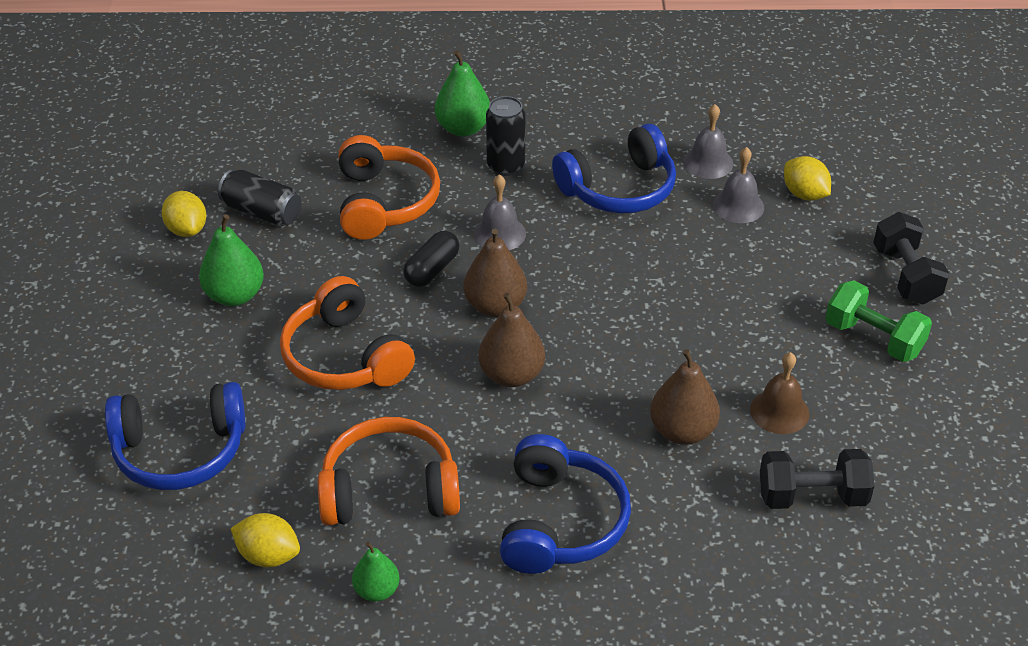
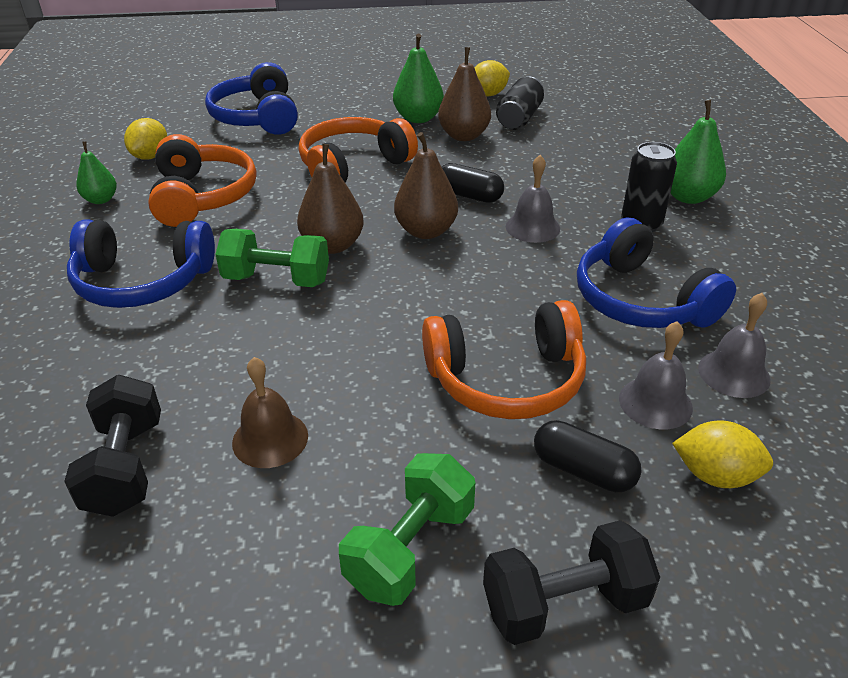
camera: 85 degrees right, 5 degrees down
(384, 202) = (554, 166): orange headphones -> orange headphones (506, 379)
(567, 416) = (276, 280): none -> green dumbbell
(682, 431) = (247, 357): brown pear -> brown pear (464, 136)
(803, 251) = (583, 470): none -> black capsule
(804, 194) = (715, 475): yellow lemon -> yellow lemon turned 60 degrees clockwise

